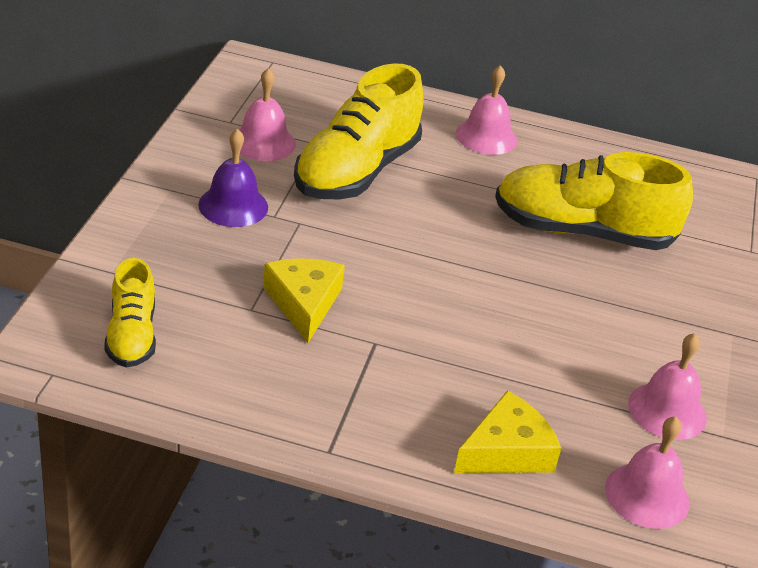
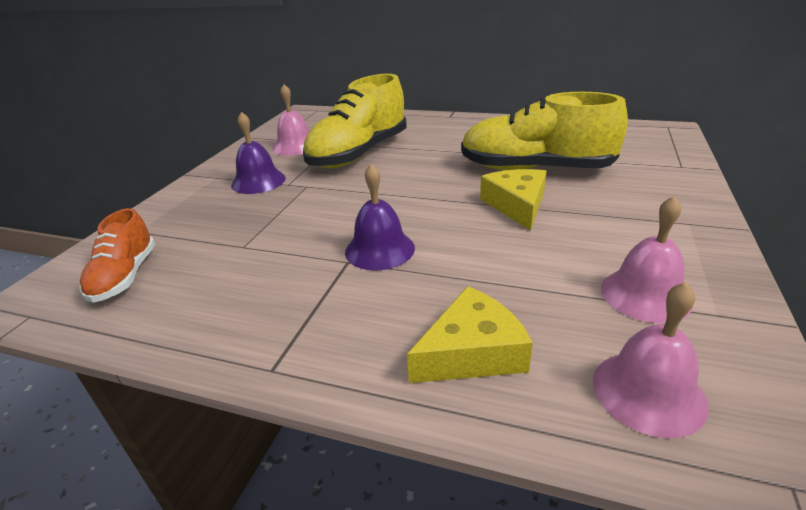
camera: 10 degrees right, 5 degrees down
(132, 335) = (125, 276): yellow shoe -> orange shoe
(304, 303) = (291, 238): yellow cheese -> yellow cheese (517, 205)
(407, 331) = (379, 249): none -> purple bell
(486, 137) = (458, 127): pink bell -> none

